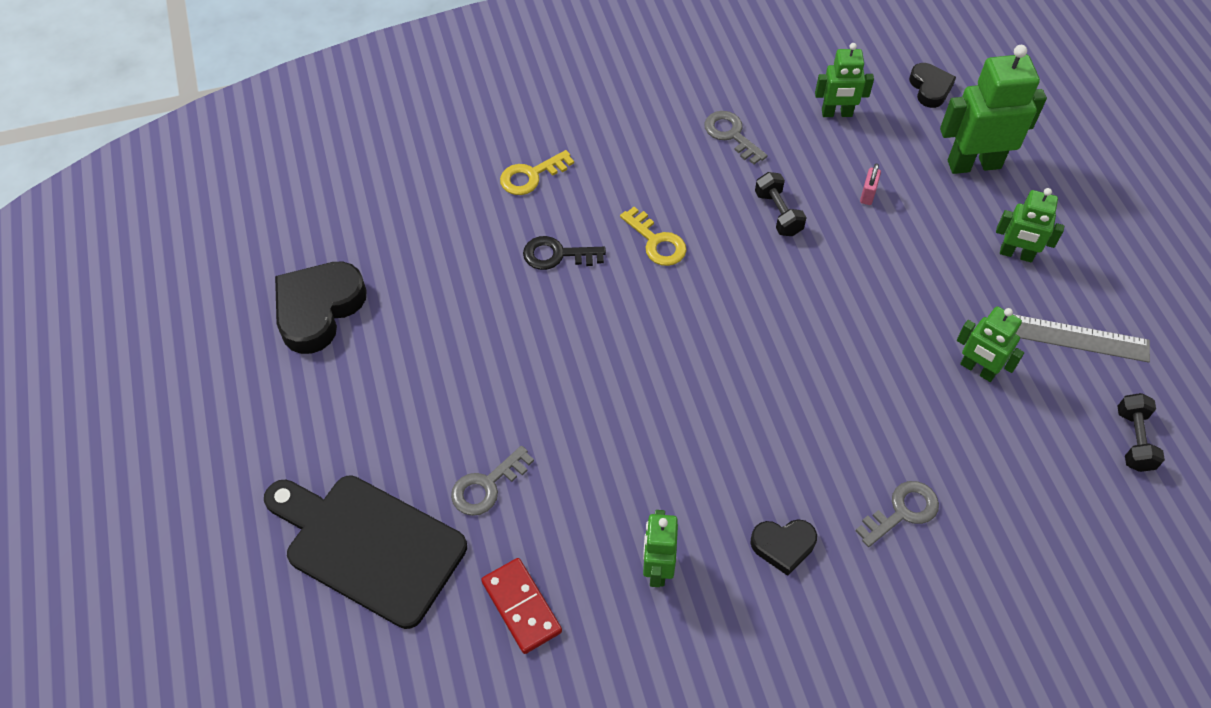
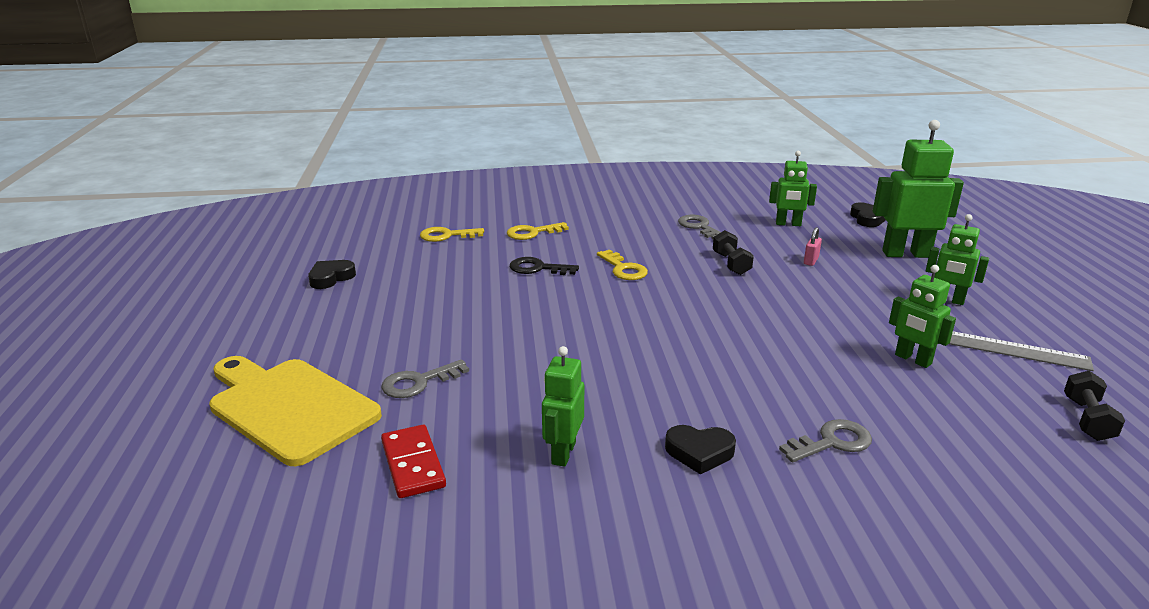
camera: 10 degrees right, 30 degrees down
(318, 310) = (331, 278): black heart -> black heart, size x0.56
(368, 546) = (289, 407): black cutting board -> yellow cutting board
(426, 197) = (446, 236): none -> yellow key

